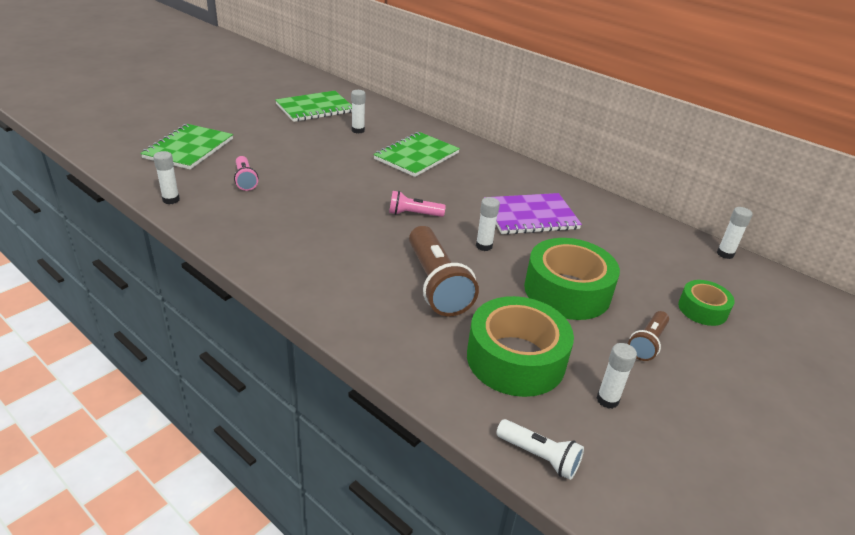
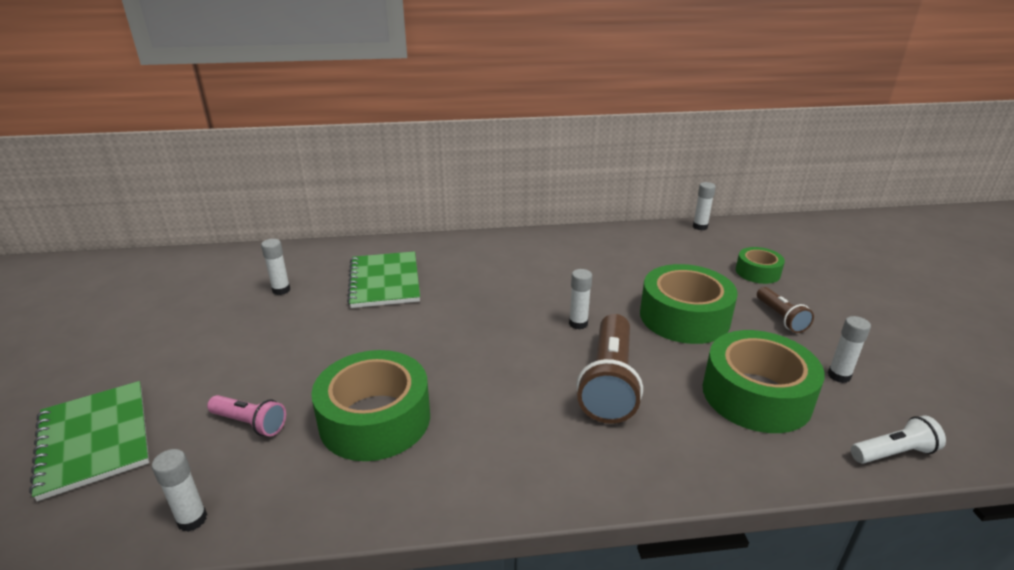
camera: 45 degrees left, 5 degrees down
(293, 214) = (375, 419): none -> green tape
(315, 108) = (187, 294): green notebook -> none
(413, 214) = (481, 336): pink flashlight -> none
(436, 284) = (609, 383): brown flashlight -> brown flashlight turned 75 degrees clockwise
(530, 216) = (560, 276): purple notebook -> none

